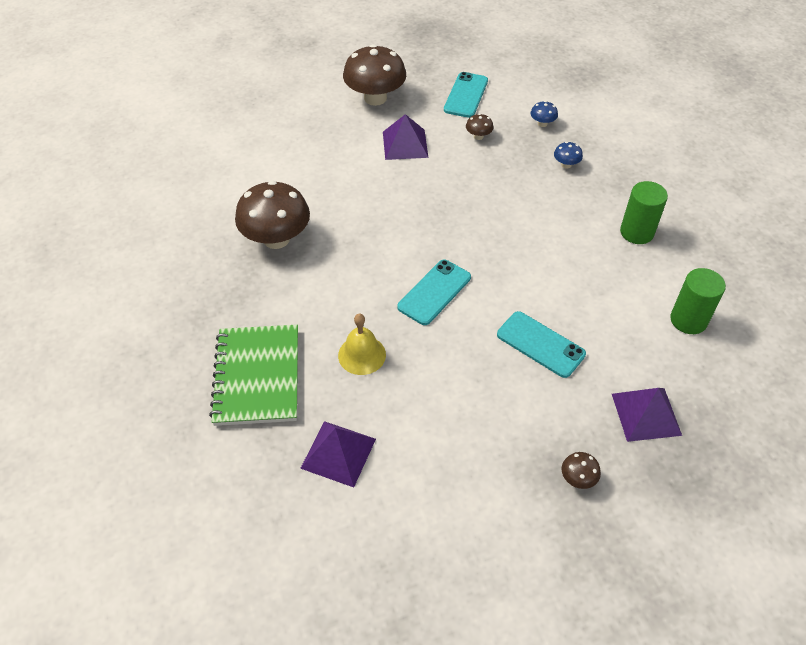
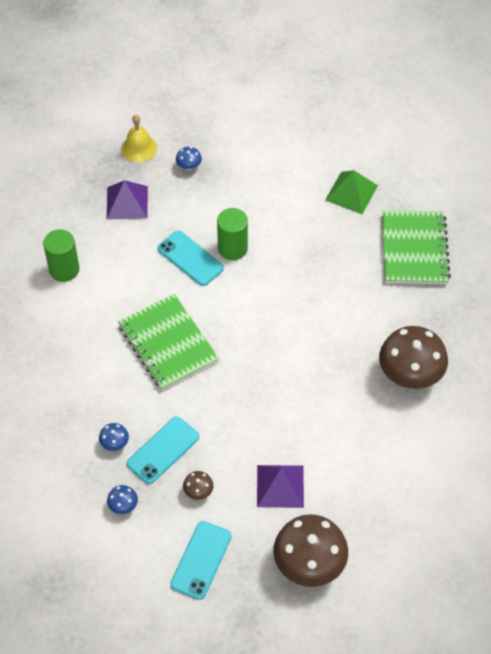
camera: 175 degrees left, 5 degrees up
(338, 453) = (351, 192): purple pyramid -> green pyramid
(362, 355) = (333, 260): yellow bell -> yellow bell (139, 148)
(434, 292) = (269, 309): turquoise phone -> turquoise phone (163, 450)
(540, 250) = (168, 344): none -> green notebook
(578, 478) = (189, 166): brown mushroom -> blue mushroom
(636, 232) = (73, 356): green cylinder -> green cylinder (232, 248)

